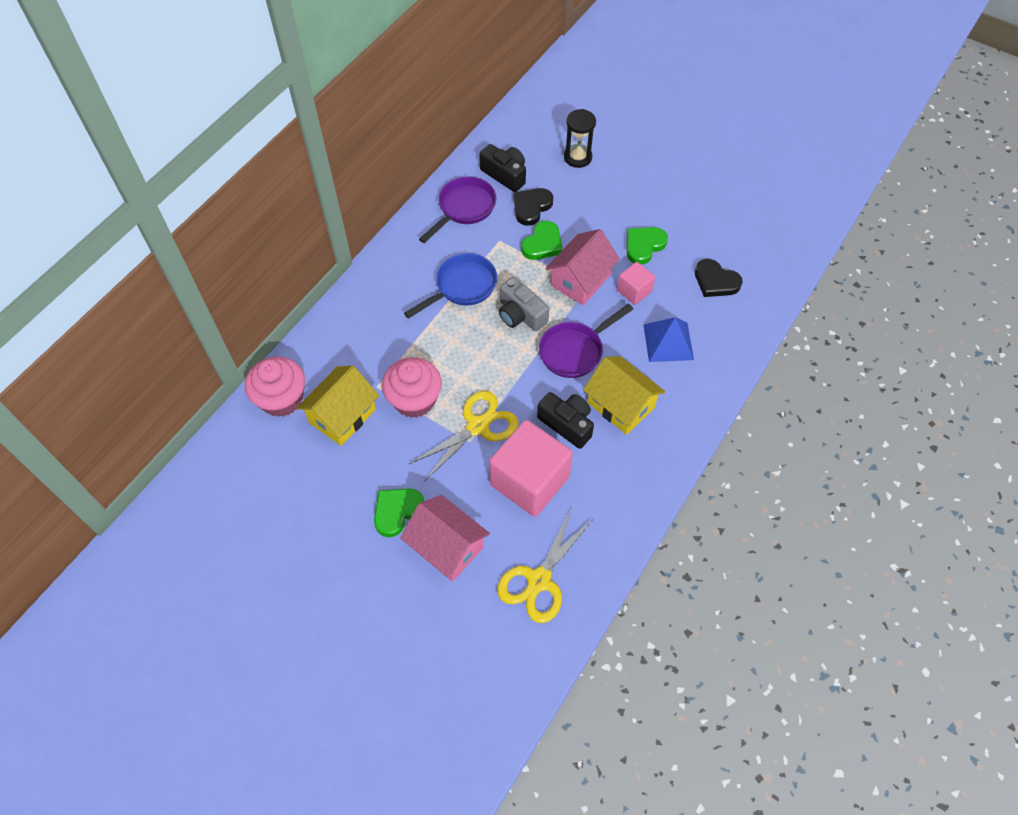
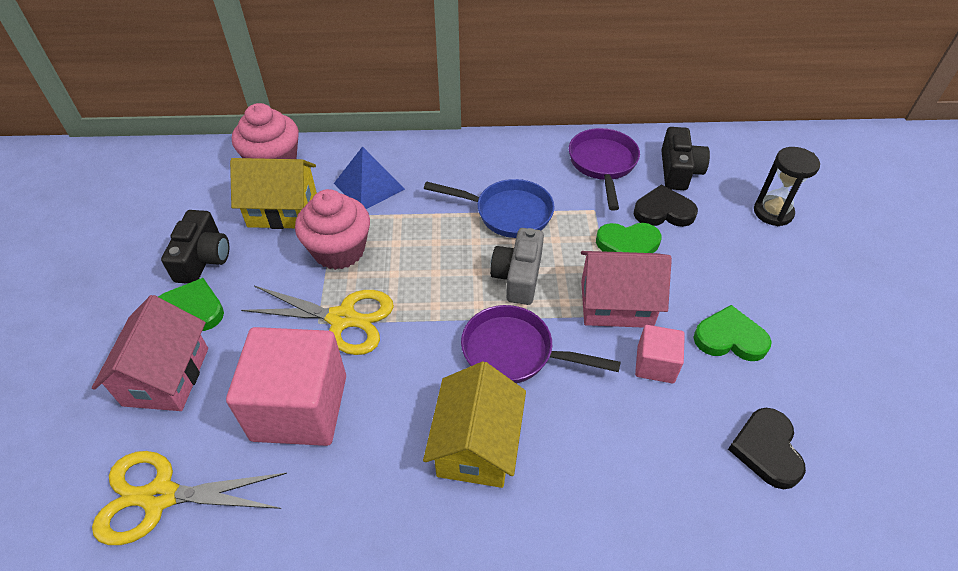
camera: 55 degrees right, 10 degrees down
(464, 208) = (602, 164): purple pan -> purple pan turned 90 degrees counterclockwise
(567, 424) = (405, 401): black camera -> black camera (203, 259)
(668, 342) = (617, 446): blue pyramid -> blue pyramid (369, 186)

